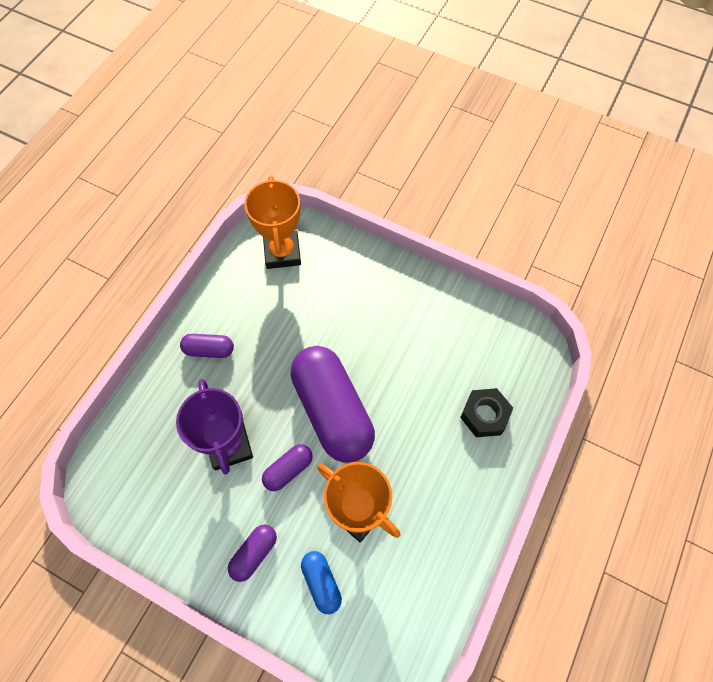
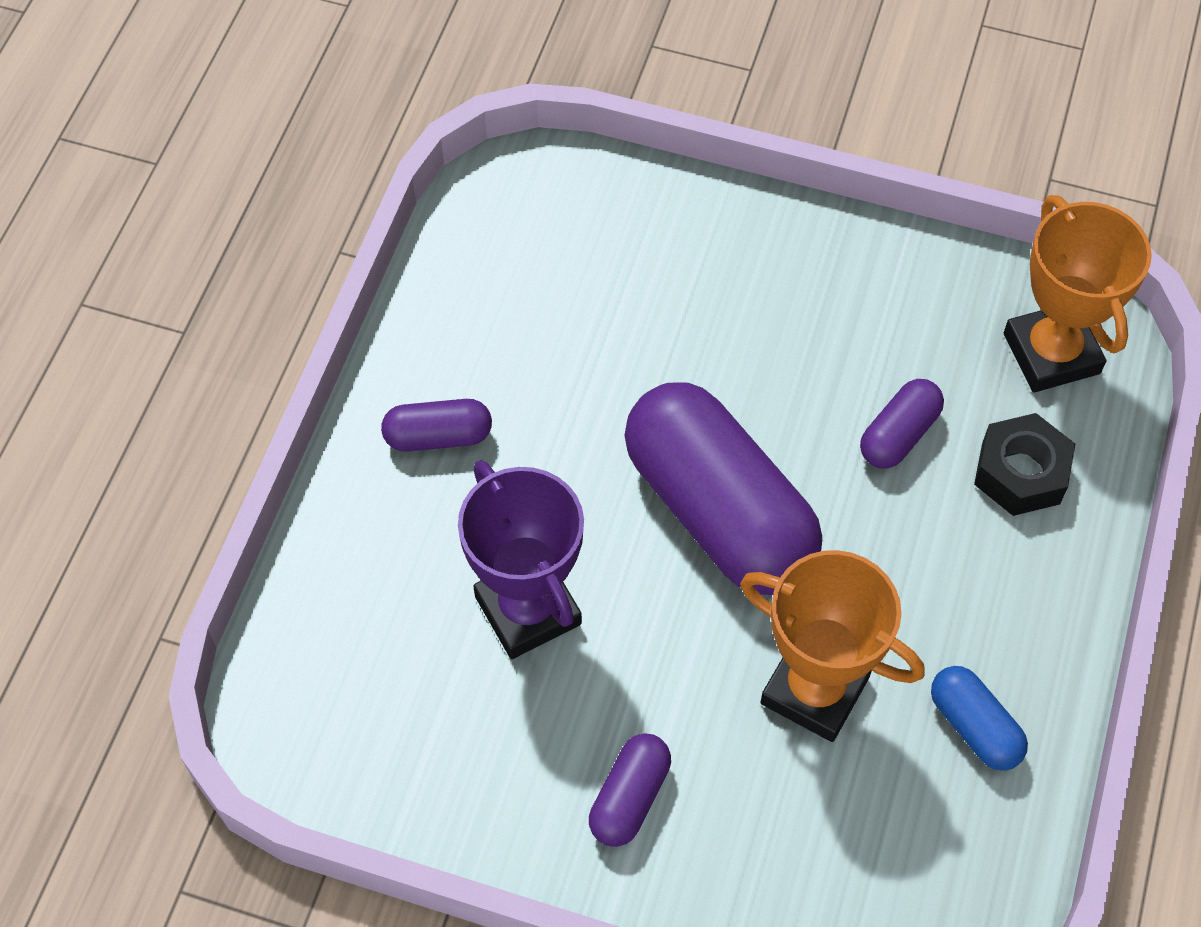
camera: 10 degrees left, 5 degrees down
(282, 252) = (540, 226): orange trophy -> orange trophy (1051, 353)
(288, 470) = (658, 635): purple capsule -> purple capsule (899, 435)
(321, 582) = (775, 826): blue capsule -> blue capsule (974, 726)

